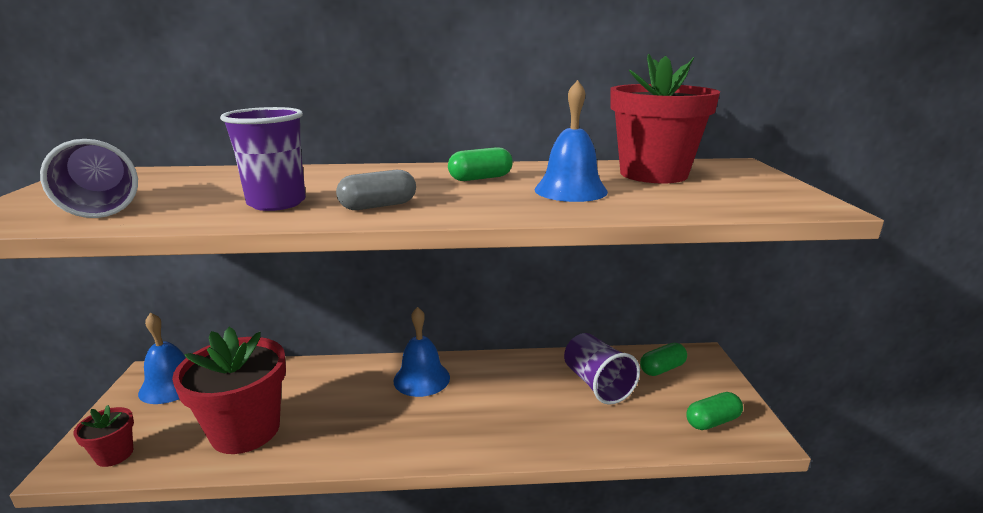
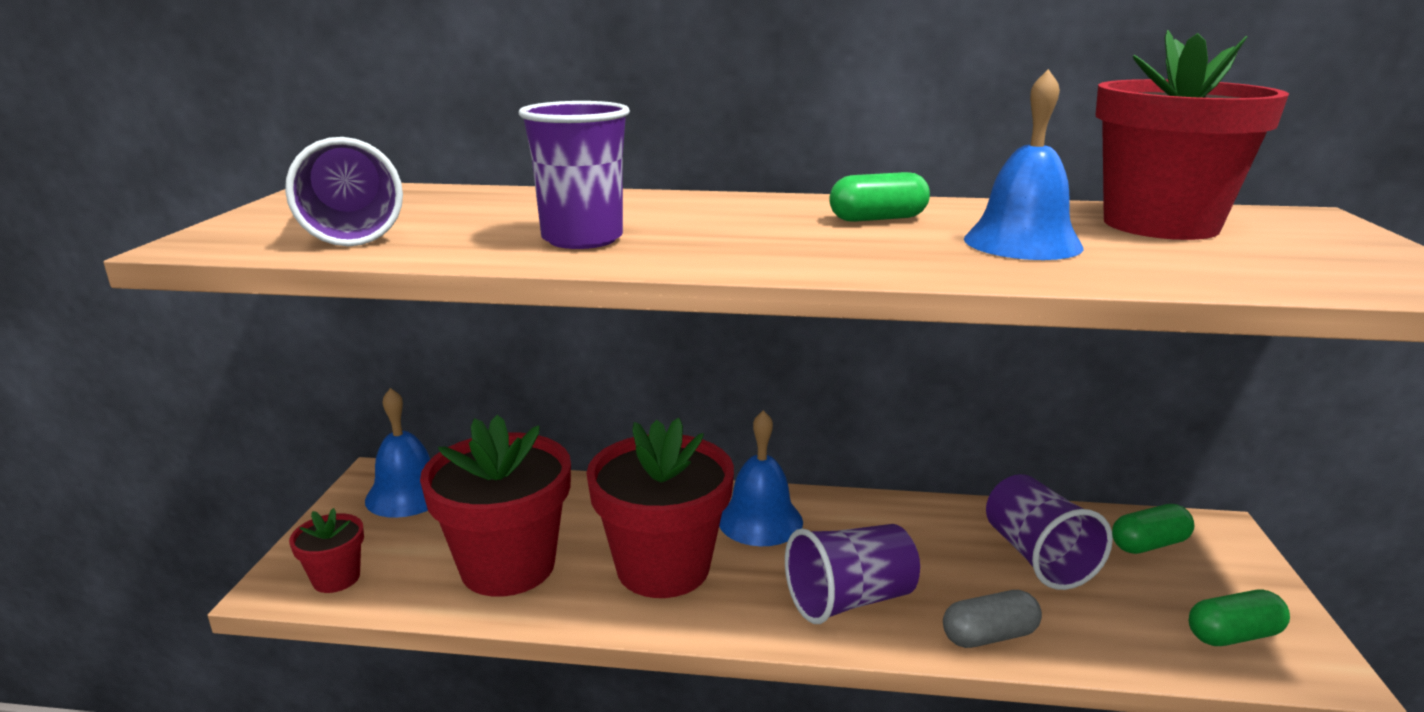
camera: 10 degrees right, 0 degrees up
(356, 419) = (663, 568): none -> red flower pot
(378, 206) = (727, 250): grey capsule -> grey capsule (989, 636)
(481, 426) = (849, 600): none -> purple cup

